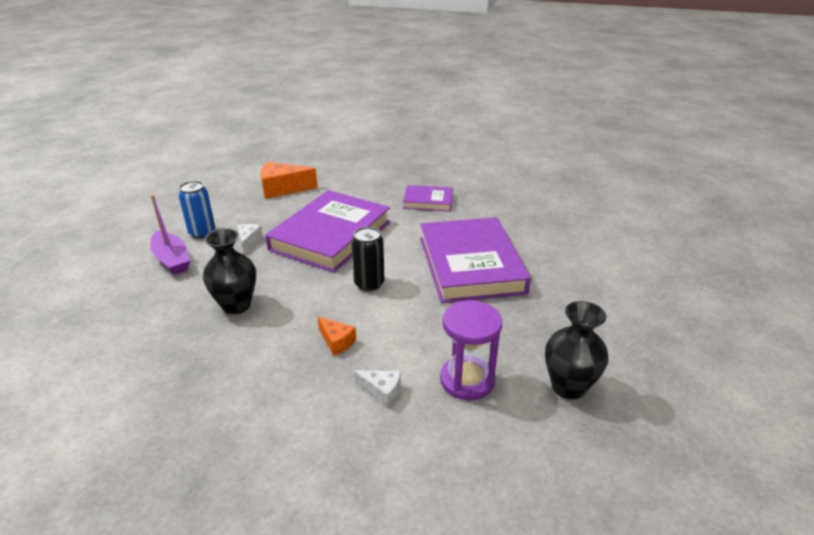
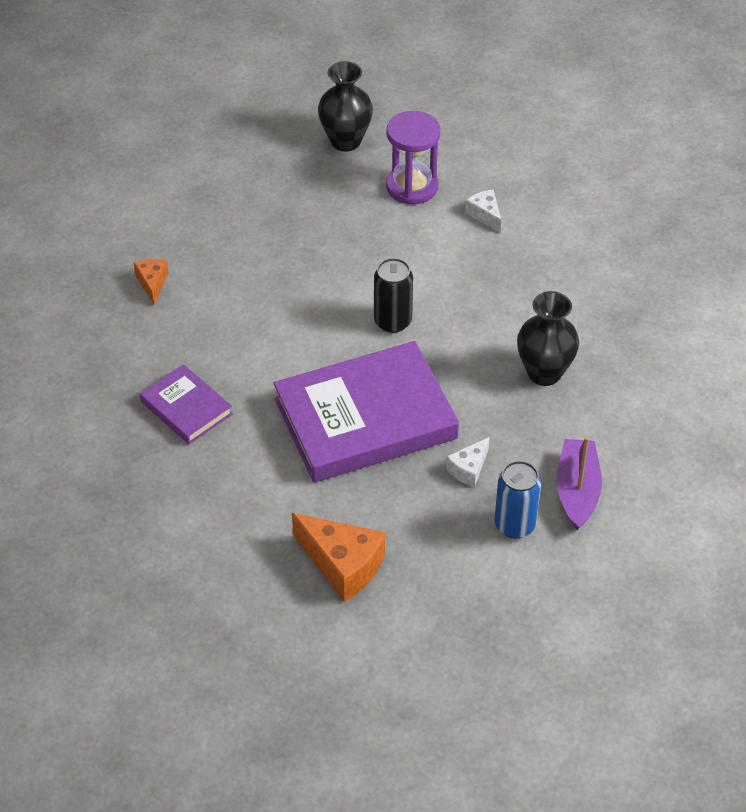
camera: 140 degrees left, 15 degrees up
(336, 341) = (482, 277): orange cheese -> orange cheese (152, 283)
(470, 265) = (267, 284): purple book -> none

